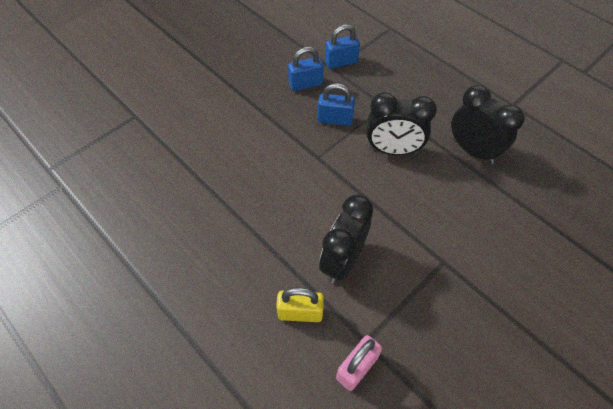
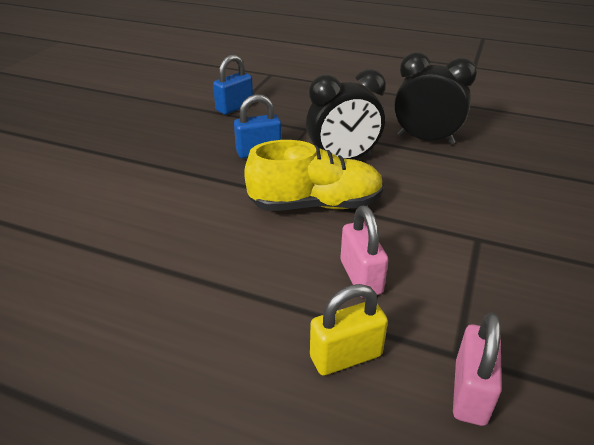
camera: 25 degrees left, 20 degrees down
(305, 84) = (204, 132): blue padlock -> none
(342, 260) = (361, 277): black clock -> pink padlock
(348, 187) = (316, 205): none -> yellow shoe

